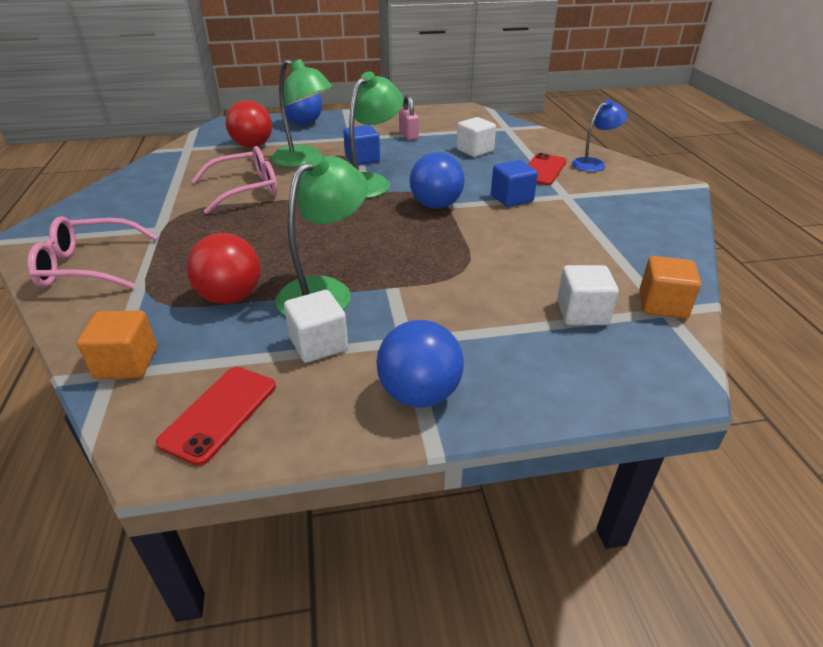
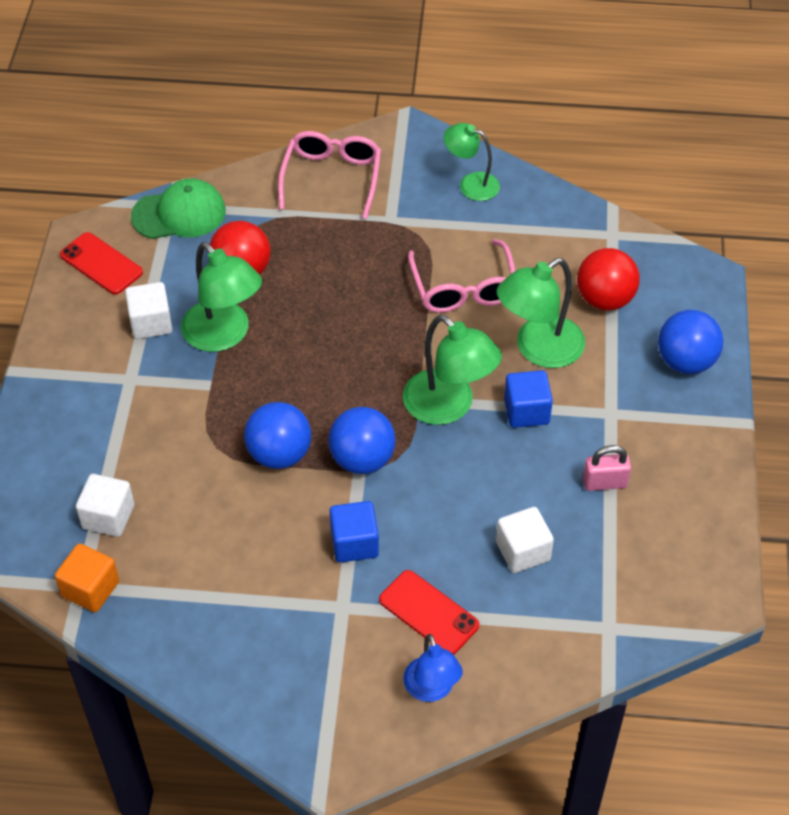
camera: 105 degrees right, 15 degrees up
(117, 199) = (471, 184): none -> green lamp
(127, 363) = (179, 214): orange cube -> green cap
(419, 394) = (66, 374): blue ball -> blue ball (279, 454)

